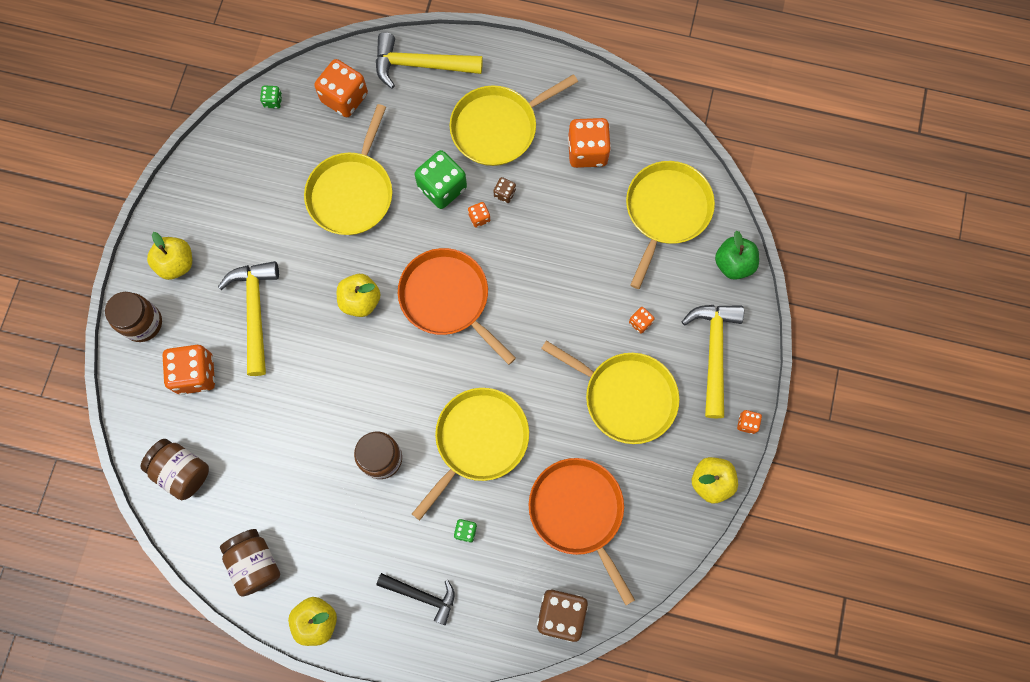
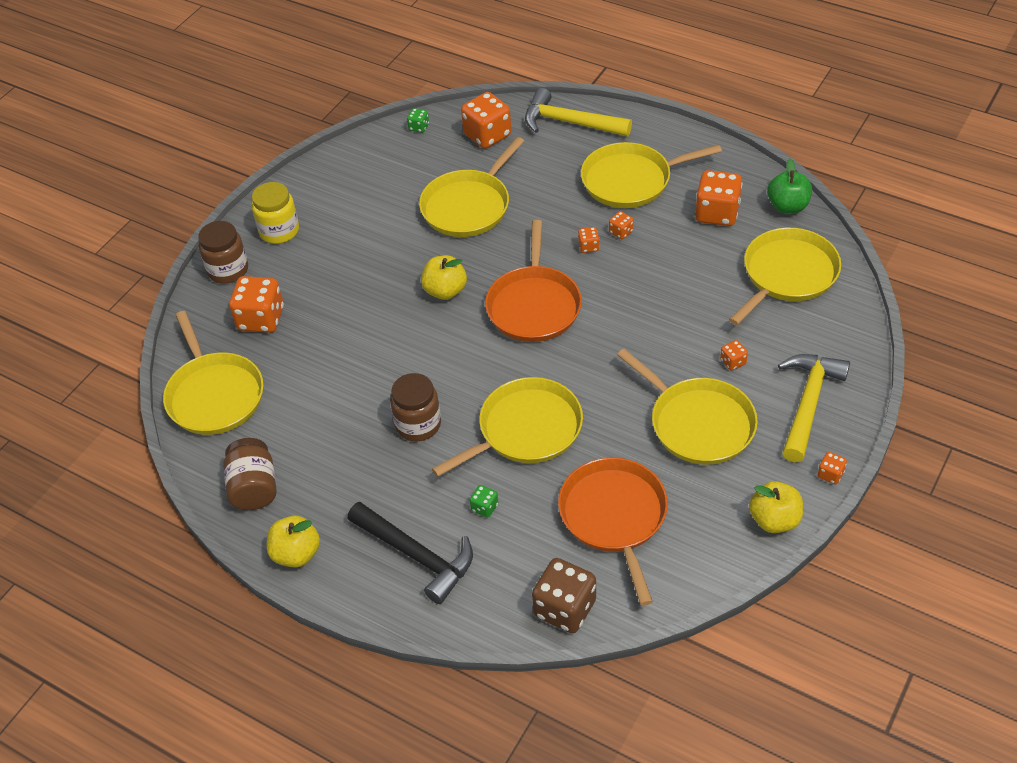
camera: 20 degrees right, 25 degrees down
(176, 263) = (279, 231): yellow apple -> yellow jar
(182, 471) = (214, 395): brown jar -> yellow pan
(255, 312) = (338, 281): yellow hammer -> none
(421, 595) = (416, 555): black hammer -> black hammer, size x1.54
(442, 188) = (559, 217): green dice -> none
(447, 299) = (534, 305): orange pan -> orange pan turned 150 degrees counterclockwise
(504, 194) = (621, 232): brown dice -> orange dice
(733, 264) = (850, 331): green apple -> green apple (787, 206)

